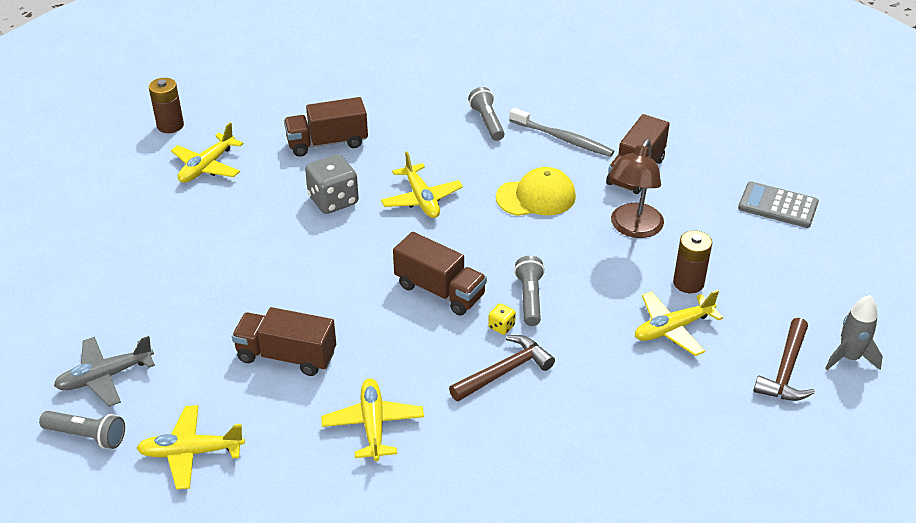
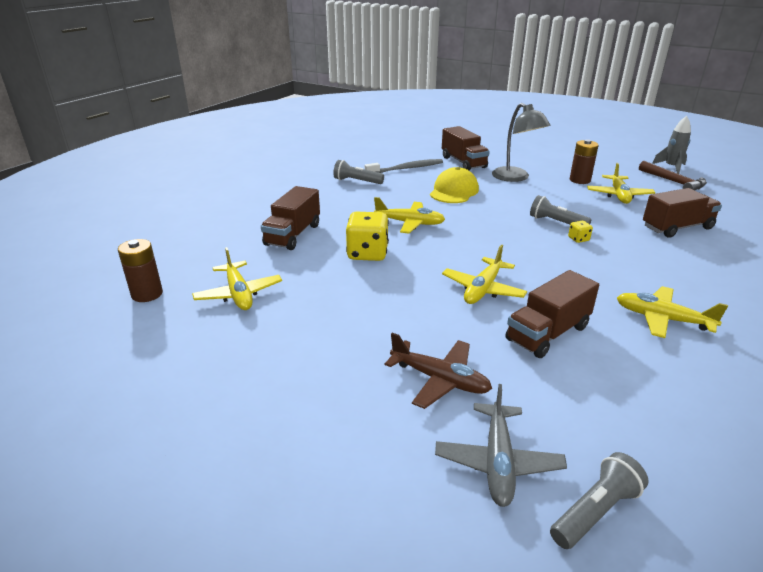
camera: 55 degrees left, 10 degrees down
(175, 317) = (440, 379): none -> brown plane
(191, 452) = (659, 433): yellow plane -> yellow plane (483, 289)
(333, 200) = (367, 253): grey dice -> yellow dice
(440, 291) = (520, 247): brown truck -> brown truck (677, 227)
(504, 371) = (627, 252): brown hammer -> none
(633, 228) = (515, 178): brown lamp -> grey lamp
(777, 206) = (533, 145): grey calculator -> none

